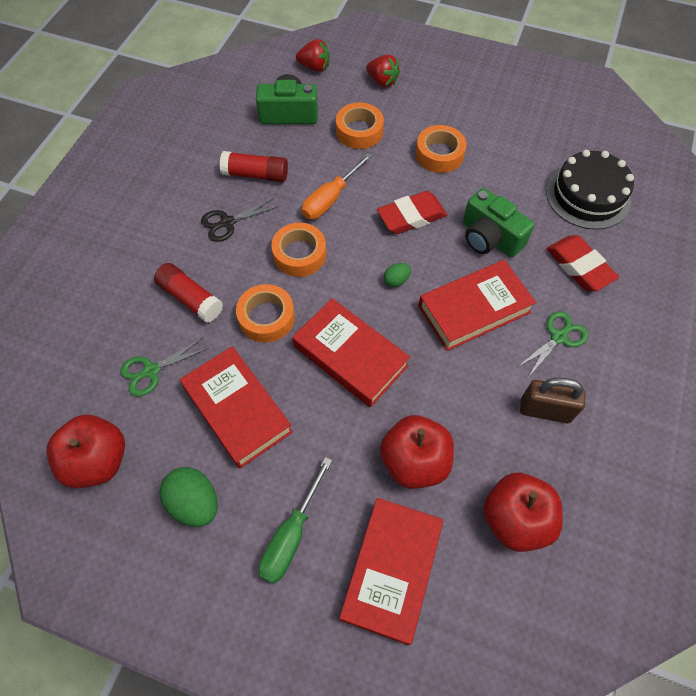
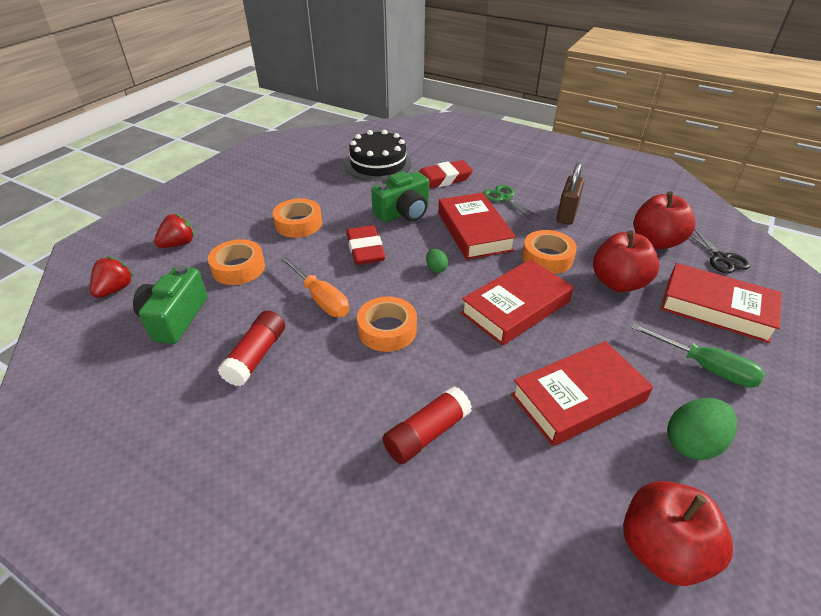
camera: 80 degrees left, 20 degrees down
(151, 371) = (529, 482): green scissors -> none
(227, 223) = (320, 389): black scissors -> black scissors (721, 258)
(266, 317) = (464, 364): orange tape -> orange tape (547, 258)

